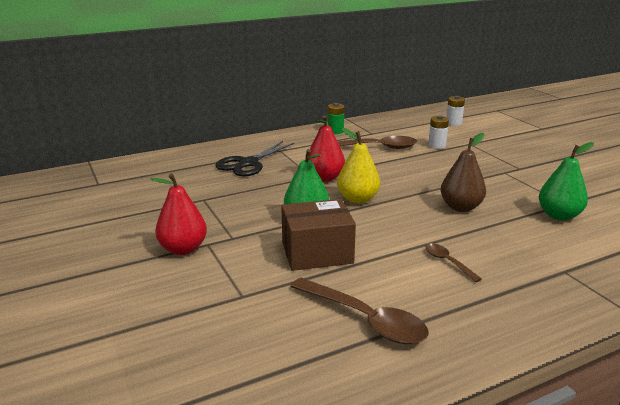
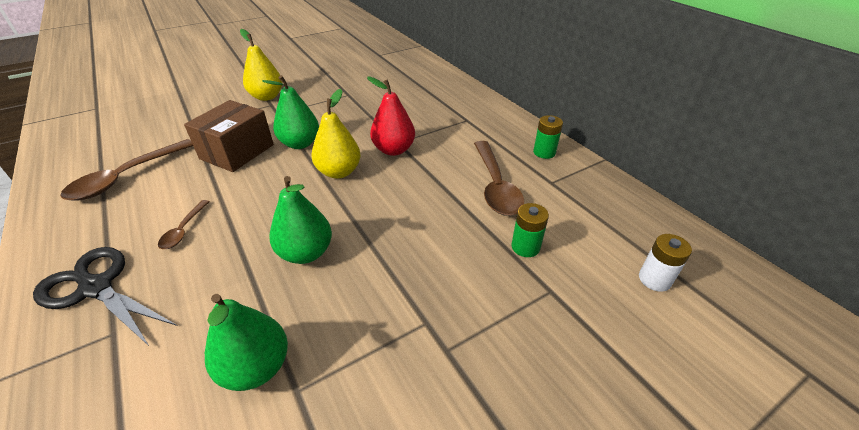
camera: 85 degrees right, 15 degrees up
(183, 249) = (267, 97): red pear -> yellow pear
(248, 163) = (426, 106): black scissors -> black scissors (96, 288)
(317, 253) = (237, 152): brown box -> brown box turned 45 degrees clockwise
(437, 145) = (525, 247): white battery -> green battery
(448, 262) = (184, 230): brown spoon -> brown spoon turned 135 degrees clockwise
(460, 207) = (306, 253): brown pear -> green pear

